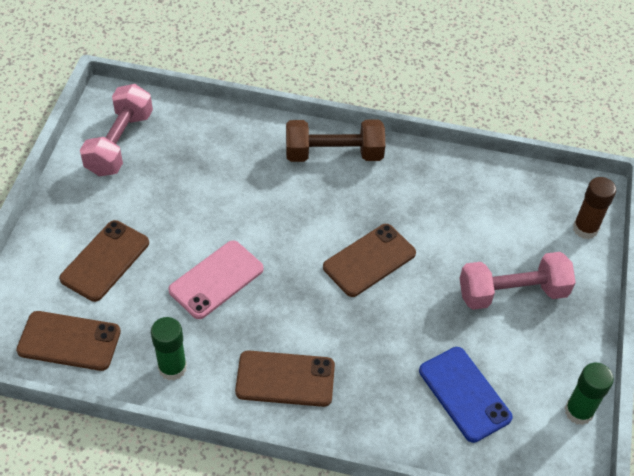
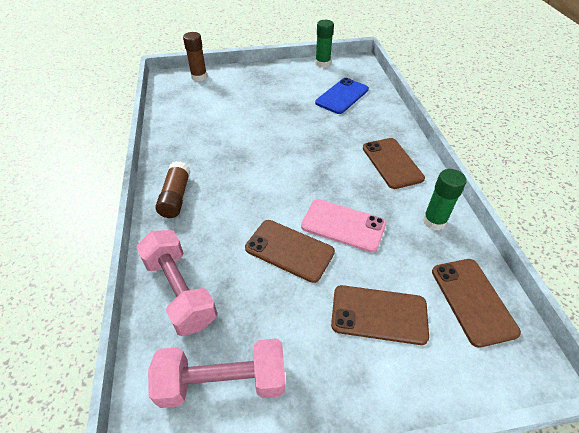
camera: 110 degrees left, 5 degrees down
(334, 154) = (176, 197): brown dumbbell -> brown glue stick
(369, 260) = (273, 151): brown phone -> brown phone (289, 250)
(512, 293) = (262, 93): pink dumbbell -> pink dumbbell (180, 291)

